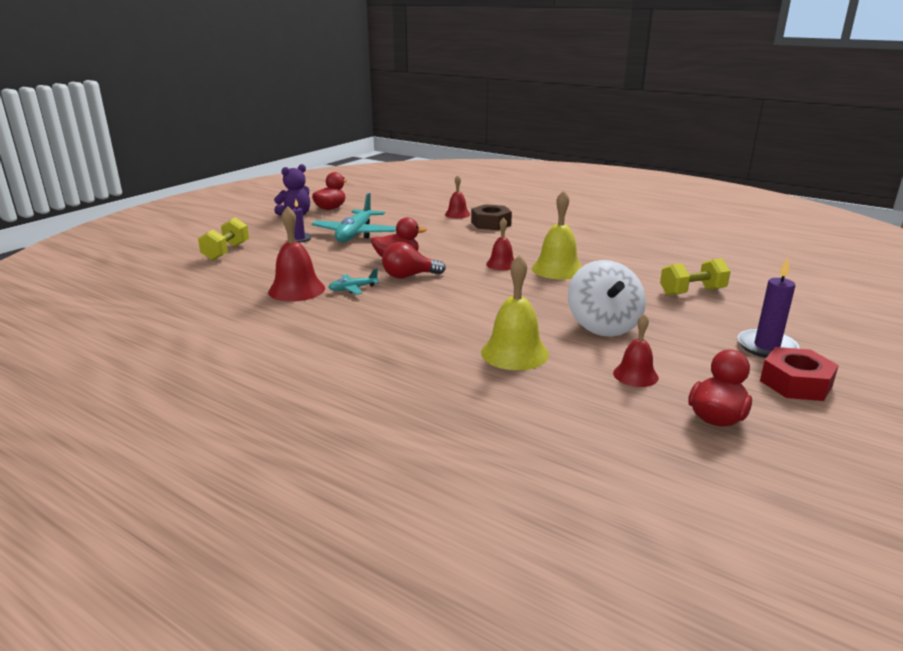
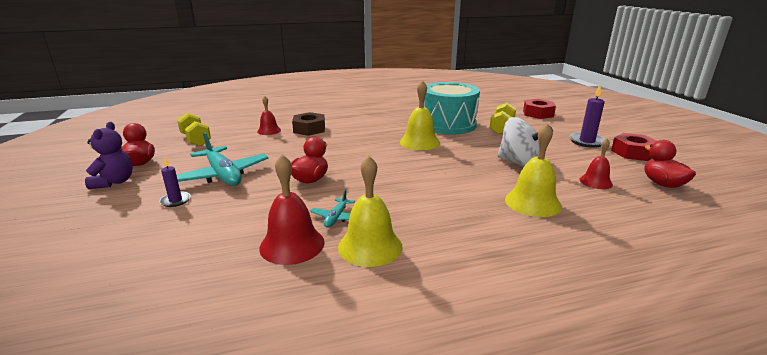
camera: 50 degrees left, 0 degrees up
(226, 252) = (115, 250): yellow dumbbell -> yellow dumbbell (196, 140)
(330, 313) = (370, 246): none -> yellow bell
(409, 276) = (350, 187): red light bulb -> none
(501, 264) = (384, 152): red bell -> none
(637, 266) = (448, 124): none -> turquoise drum
(804, 298) = (538, 113): none -> red nut

